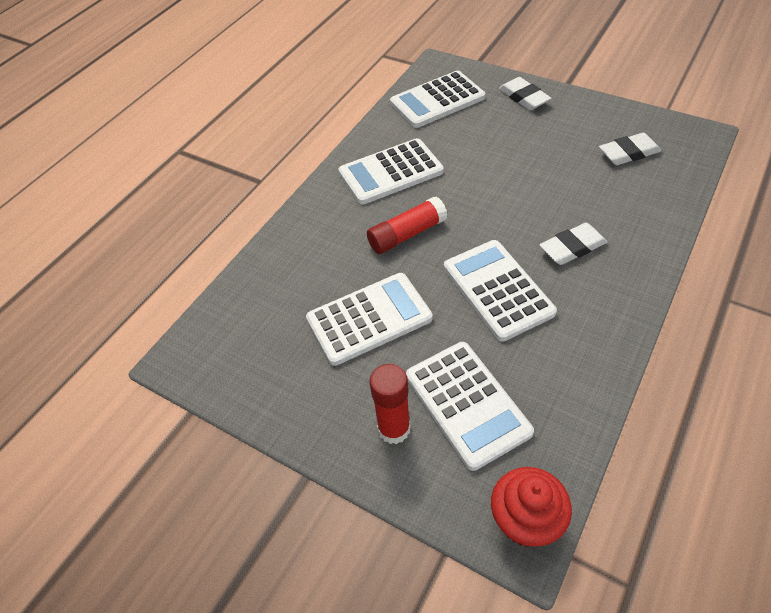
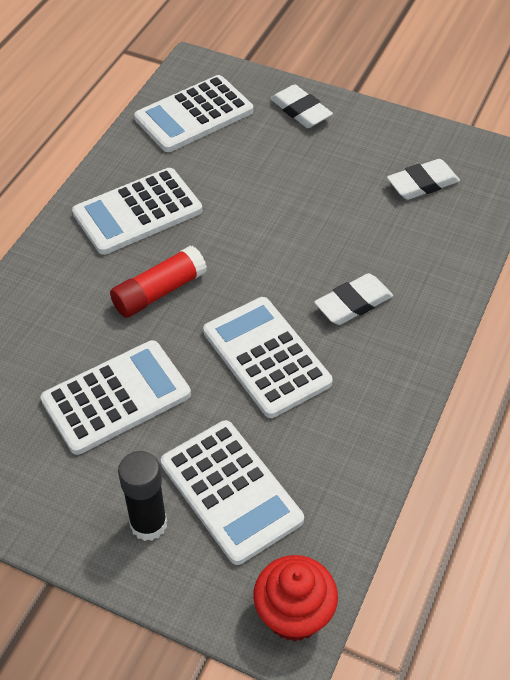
camera: 10 degrees left, 0 degrees up
(394, 429) = (148, 524): red glue stick -> black glue stick

